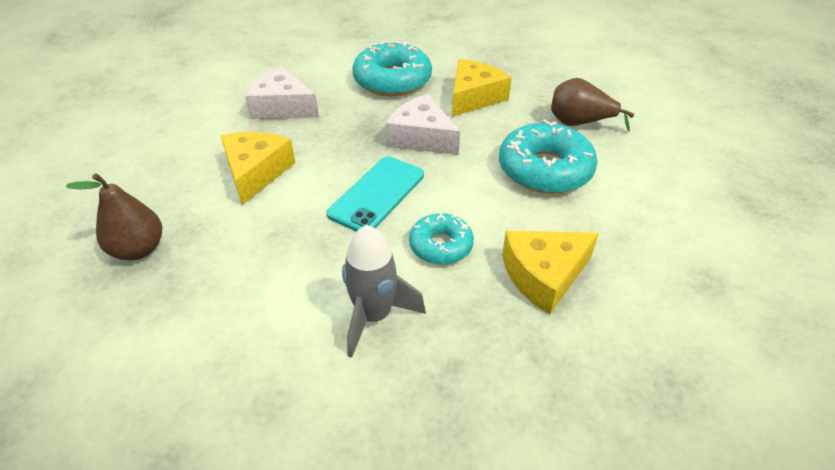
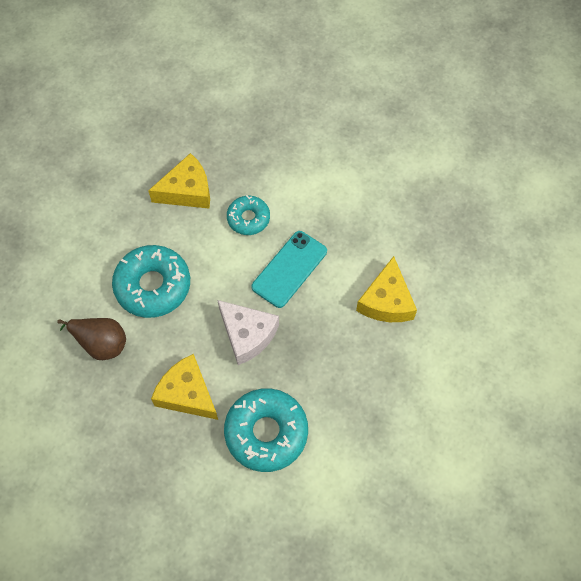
camera: 175 degrees left, 20 degrees up
(138, 249) = (453, 231): brown pear -> none
(282, 107) = (377, 393): white cheese -> none
(374, 316) = (295, 172): grey rocket -> none
(474, 97) = (187, 393): yellow cheese -> yellow cheese turned 90 degrees clockwise

